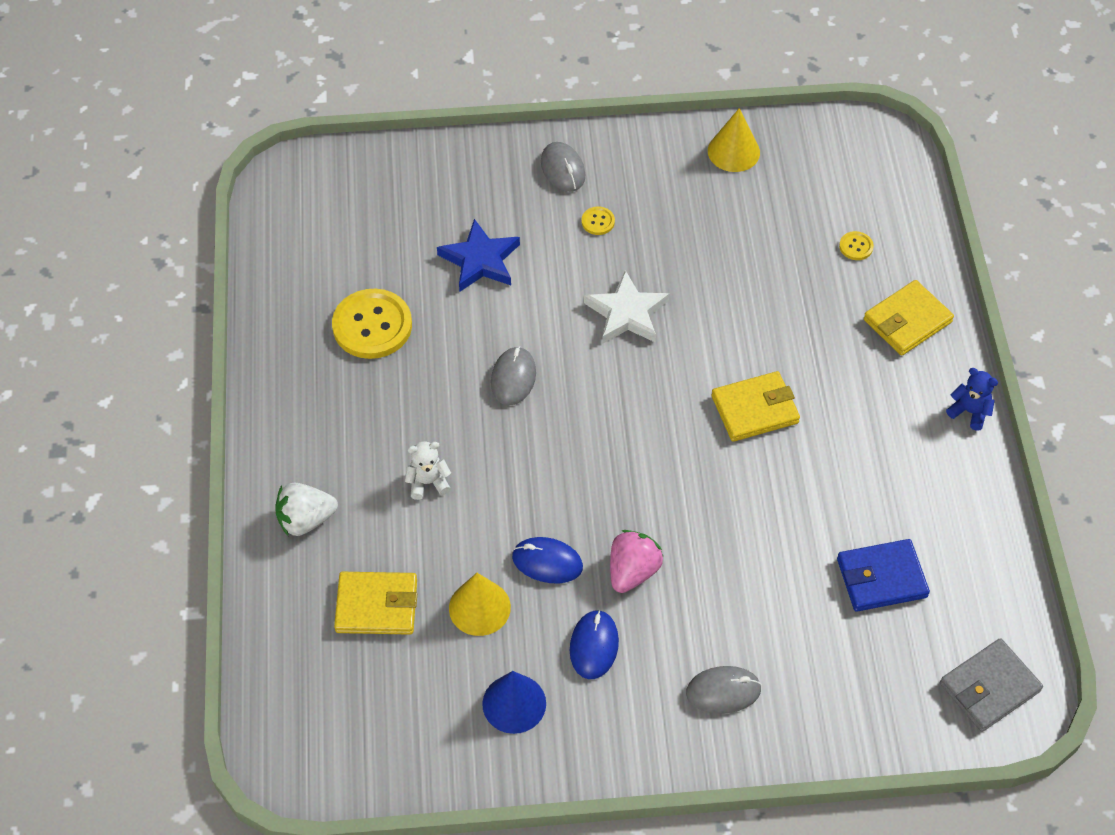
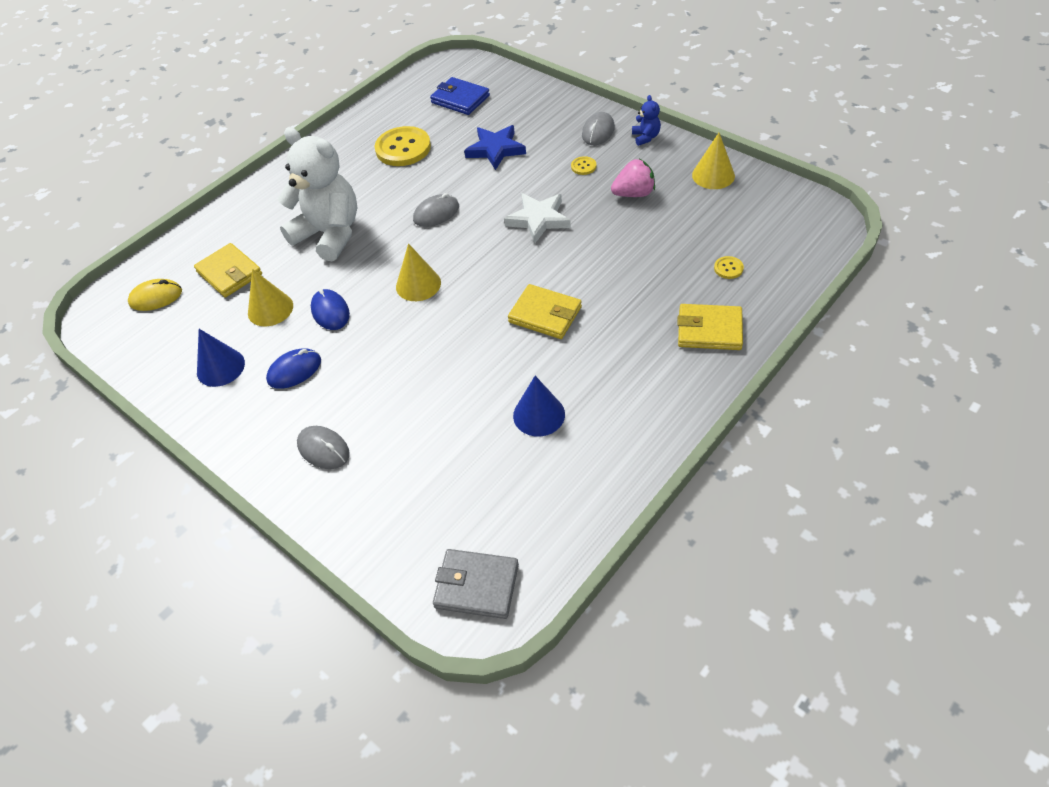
camera: 50 degrees right, 5 degrees down
(306, 520) = (255, 213): white strawberry -> none
(330, 694) = (156, 297): none -> yellow mouse
(428, 482) = (329, 234): white teddy bear -> white teddy bear, size x2.48
(597, 468) = (418, 284): none -> yellow cone
(632, 571) = (364, 349): pink strawberry -> pink strawberry (634, 194)
(863, 508) = (539, 415): none -> blue cone
(881, 578) = (496, 463): blue wallet -> blue wallet (460, 99)
(969, 412) = (684, 410): blue teddy bear -> blue teddy bear (645, 137)

